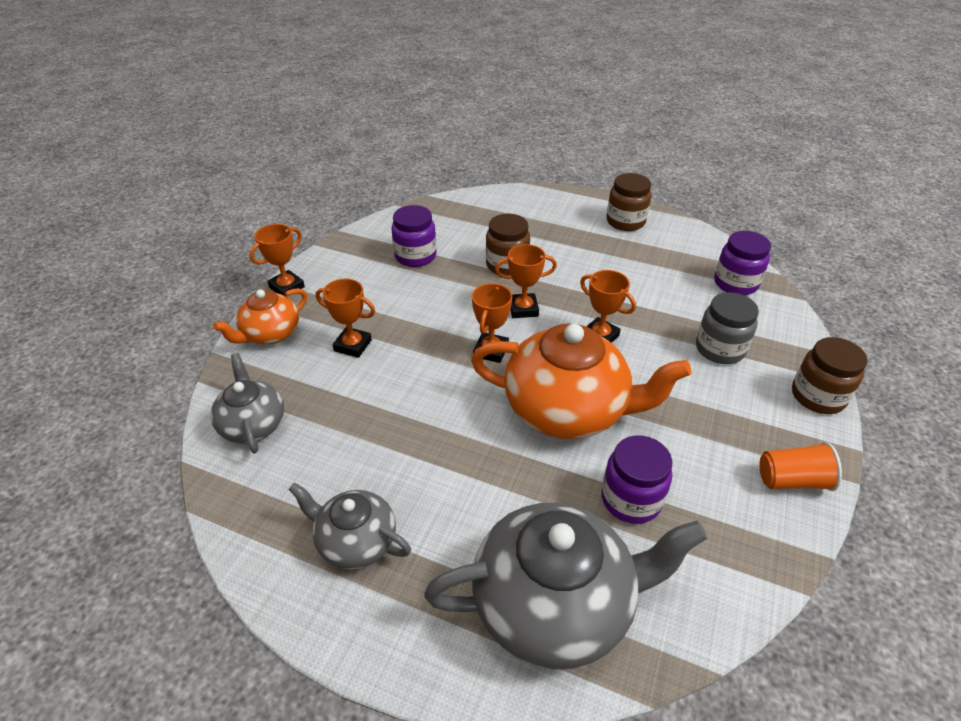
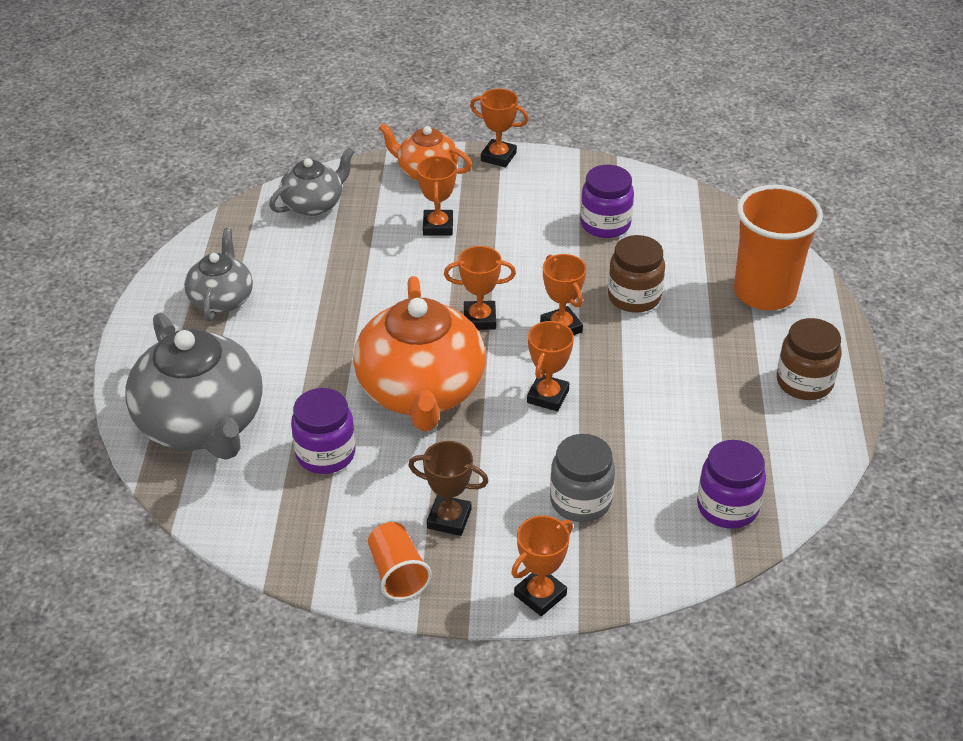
camera: 70 degrees right, 0 degrees up
(532, 212) = (764, 293): none -> orange cup
(729, 430) = (449, 519): none -> brown trophy
(817, 396) = (540, 595): brown jar -> orange trophy

